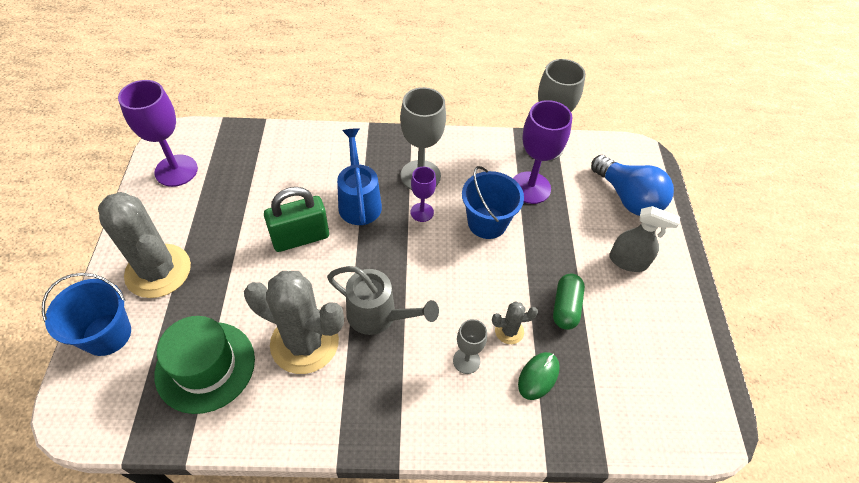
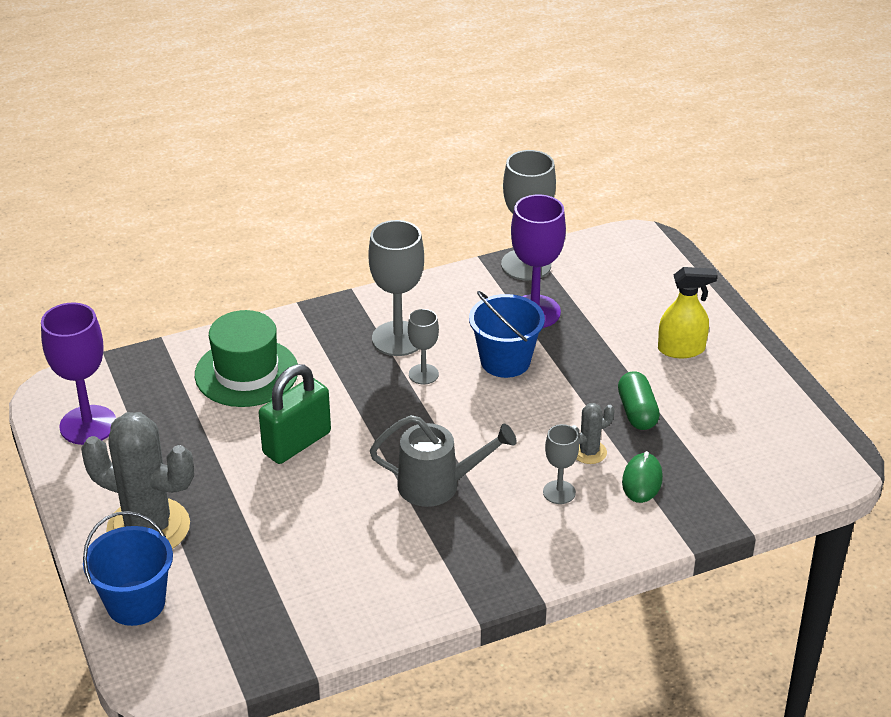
camera: 20 degrees left, 15 degrees down
(205, 366) = (275, 591): green hat -> green hat (246, 372)
(304, 343) = (372, 535): grey cactus -> none
(359, 201) = (342, 386): blue watering can -> none
(422, 212) = (423, 374): purple goblet -> grey goblet
(628, 198) = (649, 288): blue light bulb -> none
(628, 261) = (681, 349): grey spray bottle -> yellow spray bottle

